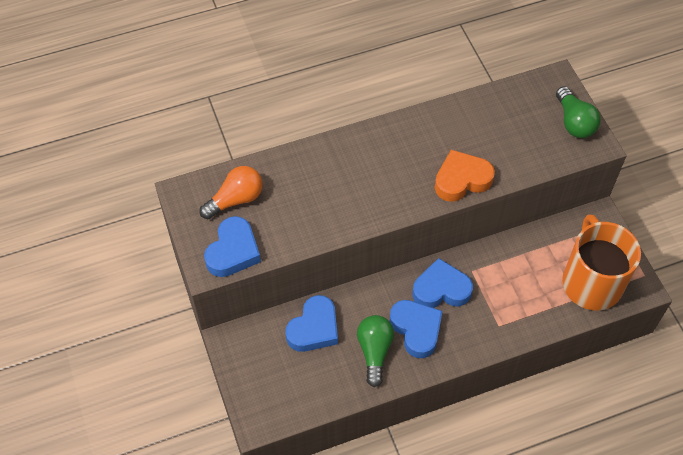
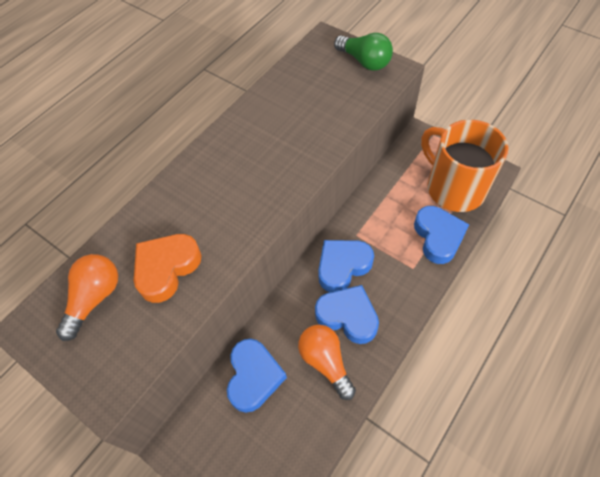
camera: 30 degrees left, 0 degrees up
(233, 251) = (124, 357): blue heart -> blue heart (438, 237)
(374, 351) = (325, 362): green light bulb -> orange light bulb
(461, 180) = (308, 154): orange heart -> orange heart (166, 268)

